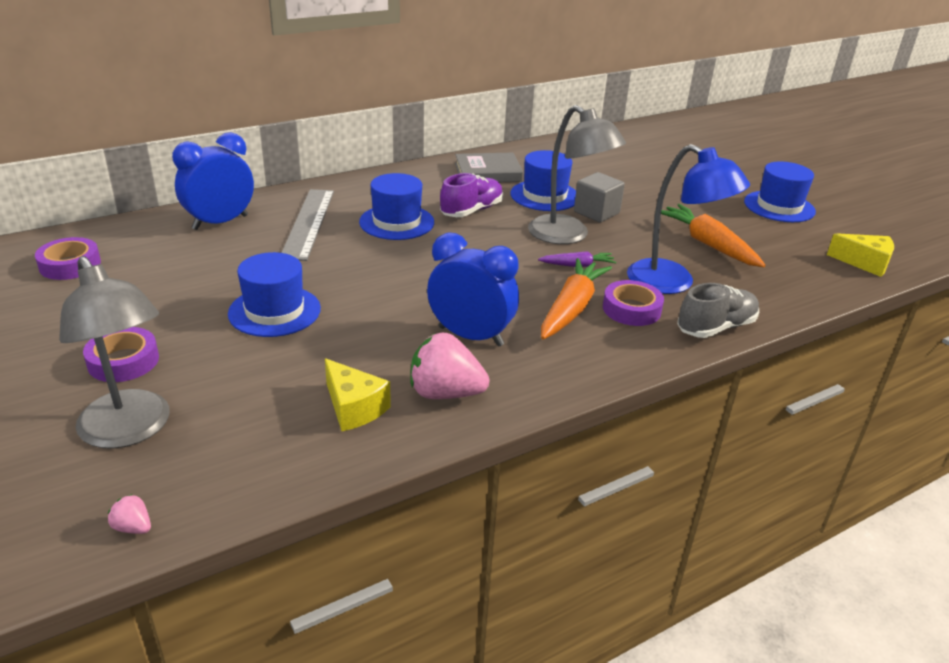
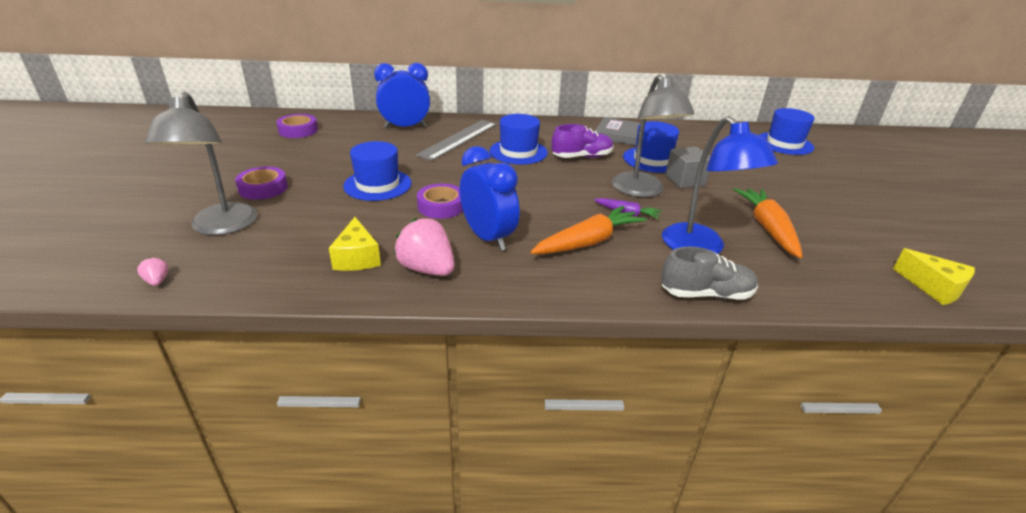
camera: 30 degrees right, 0 degrees up
(631, 309) = (640, 257): purple tape -> purple tape (441, 206)
(779, 206) = (877, 217): blue hat -> blue hat (784, 143)

